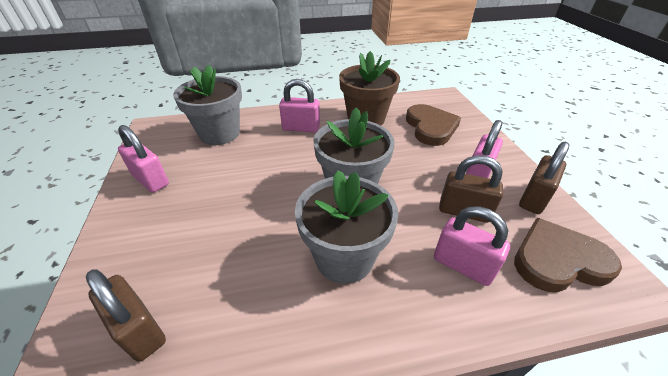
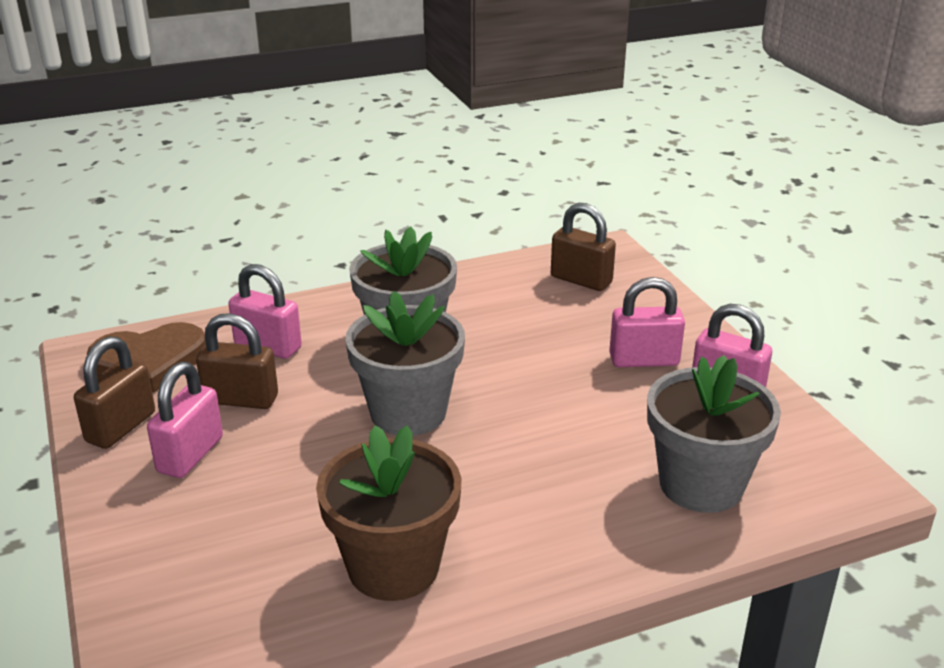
camera: 170 degrees right, 10 degrees down
(301, 128) = (538, 520): pink padlock -> pink padlock (644, 360)
(430, 127) = (239, 558): brown heart -> none

